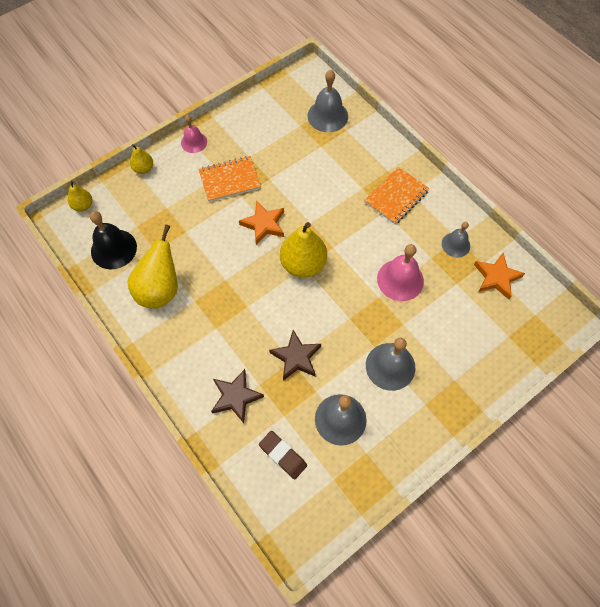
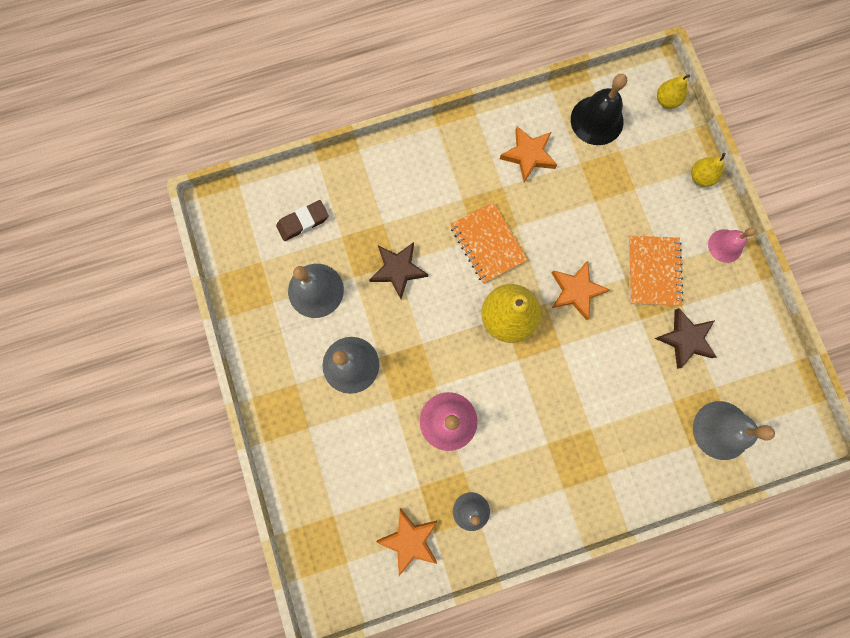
camera: 110 degrees right, 15 degrees up
(160, 289) = (528, 155): yellow pear -> orange star
(236, 397) = (379, 196): brown star -> brown star (685, 339)
(396, 196) = (564, 467): orange notebook -> orange notebook (487, 243)

